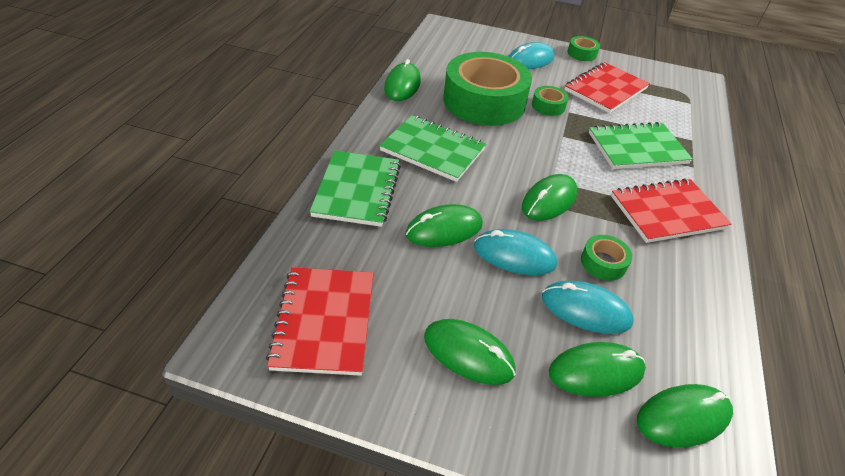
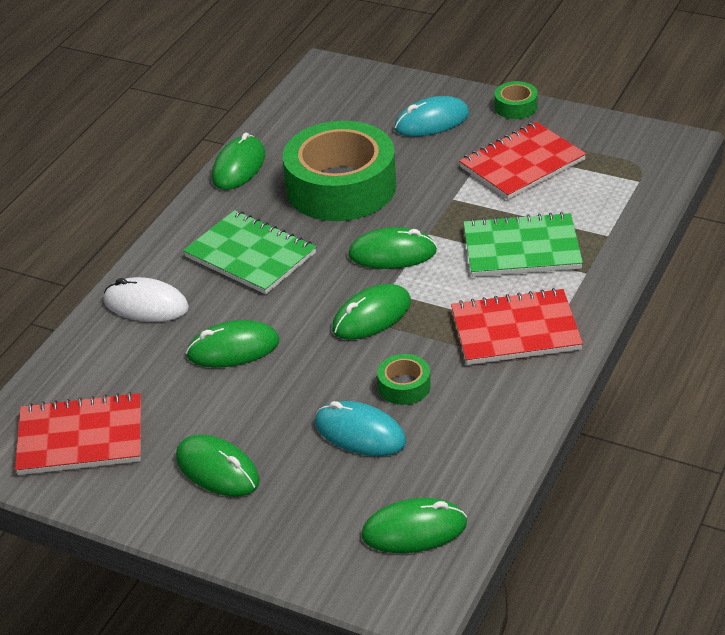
camera: 15 degrees right, 5 degrees down
(324, 321) = (80, 437): red notebook -> red notebook turned 75 degrees clockwise
(357, 190) = (146, 305): green notebook -> white mouse
(514, 255) = (303, 377): turquoise mouse -> none
(548, 106) = (427, 191): green tape -> none
(596, 372) = (343, 489): green mouse -> green mouse (392, 253)

